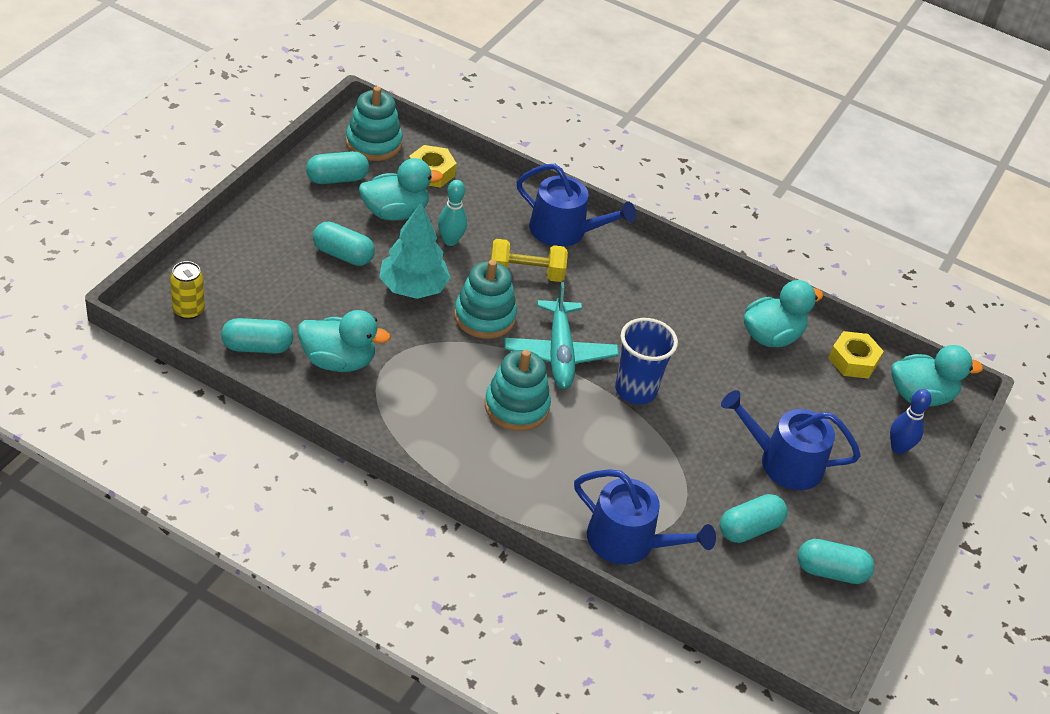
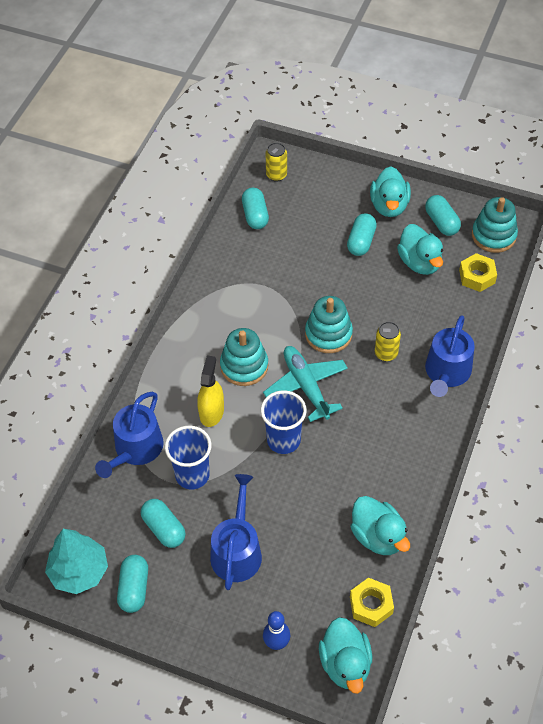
camera: 90 degrees right, 10 degrees up
(338, 361) = (256, 259): turquoise duck -> turquoise duck (389, 206)
(413, 288) = (343, 287): turquoise tree -> turquoise tree (79, 571)
(450, 241) = (402, 301): turquoise bowling pin -> none
(526, 273) = (386, 353): yellow dumbbell -> yellow can
(559, 354) = (306, 386): turquoise plane -> turquoise plane turned 75 degrees clockwise
(582, 452) = (211, 412): none -> yellow spray bottle
(675, 487) = (192, 475): none -> blue cup

